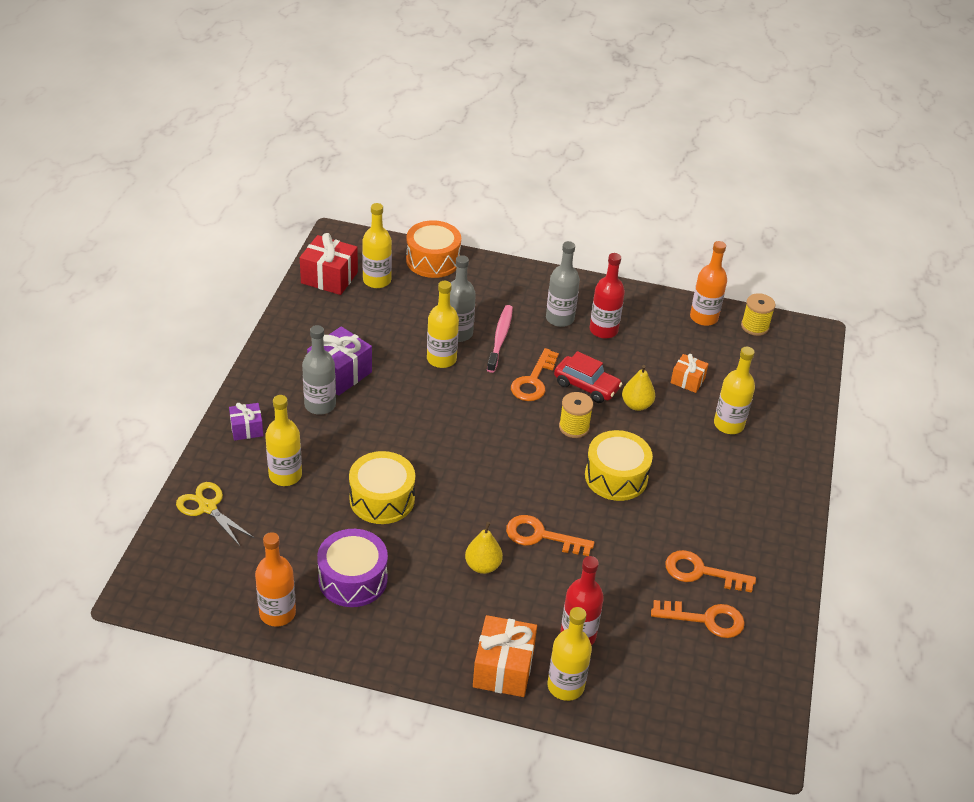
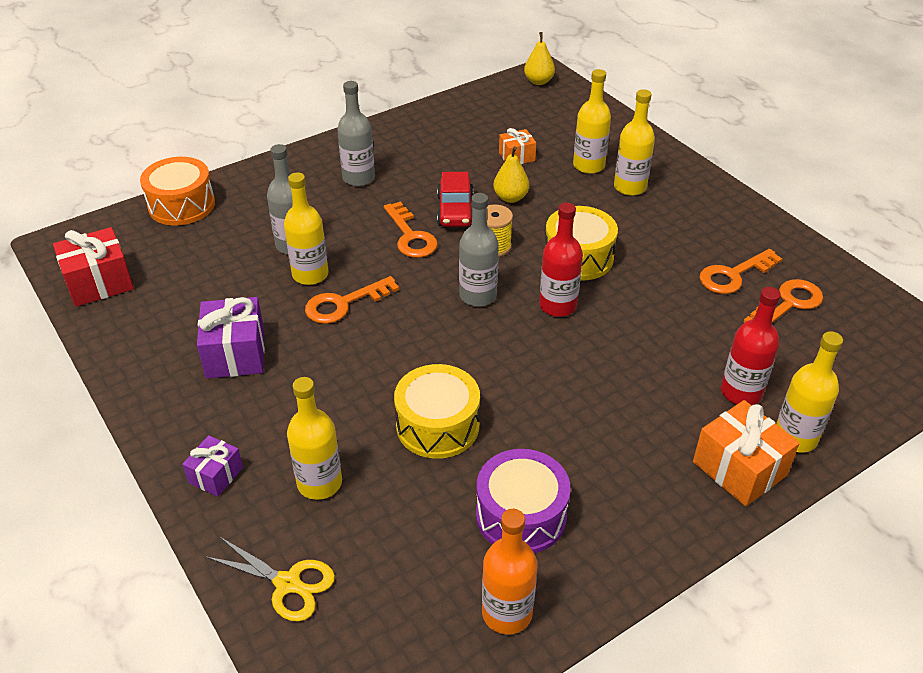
camera: 45 degrees left, 0 degrees up
(208, 507) = (287, 583): yellow scissors -> yellow scissors turned 150 degrees counterclockwise
(320, 405) = (257, 395): grey bottle -> grey bottle (478, 295)
(377, 280) = (152, 254): yellow bottle -> yellow bottle (630, 187)
(483, 566) = (598, 405): yellow pear -> yellow pear (538, 81)
(500, 338) = (334, 224): pink toothbrush -> none
(541, 536) = (600, 344): orange key -> orange key (344, 304)
(586, 386) = (455, 211): red car -> red car turned 105 degrees clockwise
(603, 330) = (404, 164): red bottle -> red bottle (557, 306)
(703, 317) = (459, 109): orange bottle -> none
(755, 326) = (501, 93): yellow spool -> none

